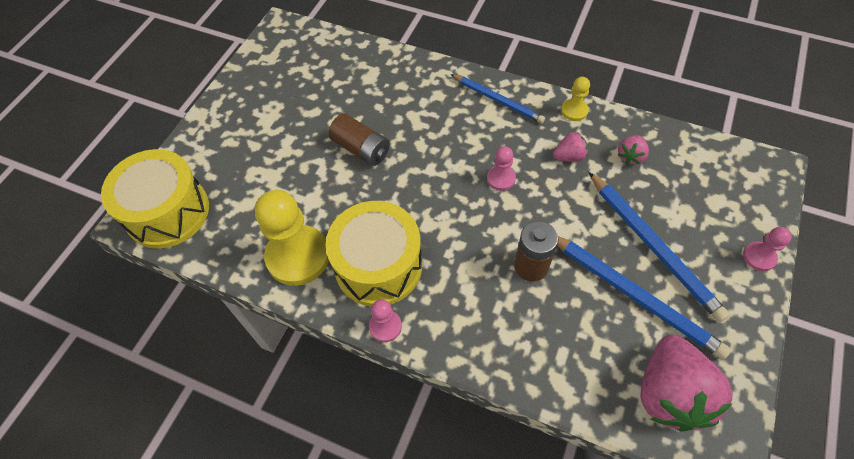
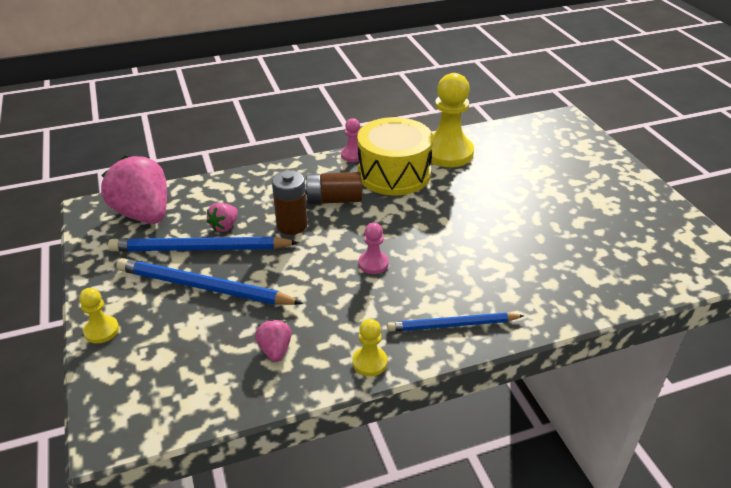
camera: 135 degrees right, 20 degrees down
(167, 212) = (554, 129): yellow drum -> none
(361, 149) = (503, 221): brown battery -> brown battery (333, 200)
(569, 156) = (333, 315): pink strawberry -> pink strawberry (224, 226)
(759, 257) = (101, 330): pink pawn -> yellow pawn

